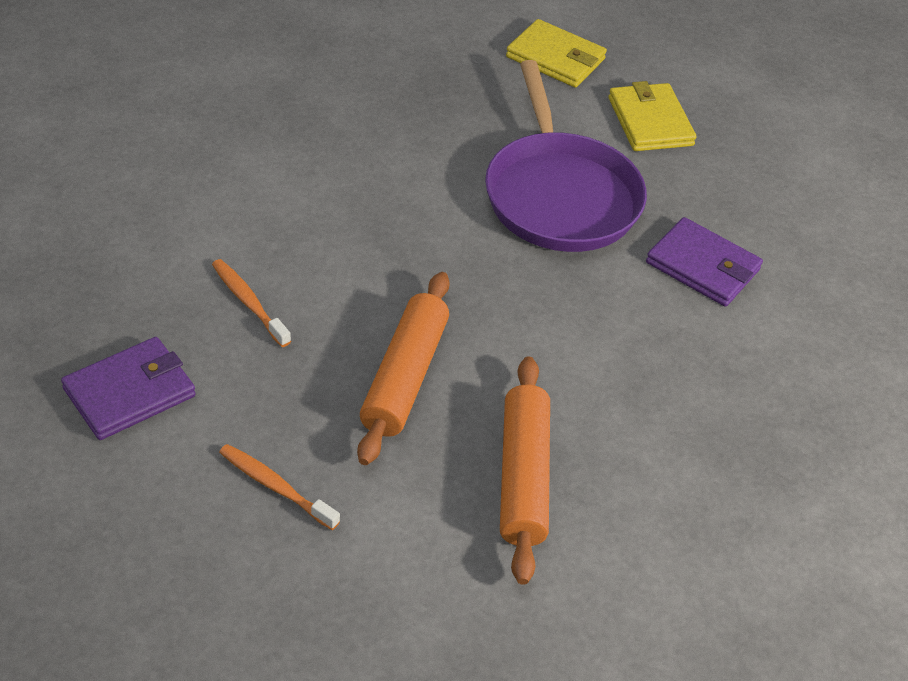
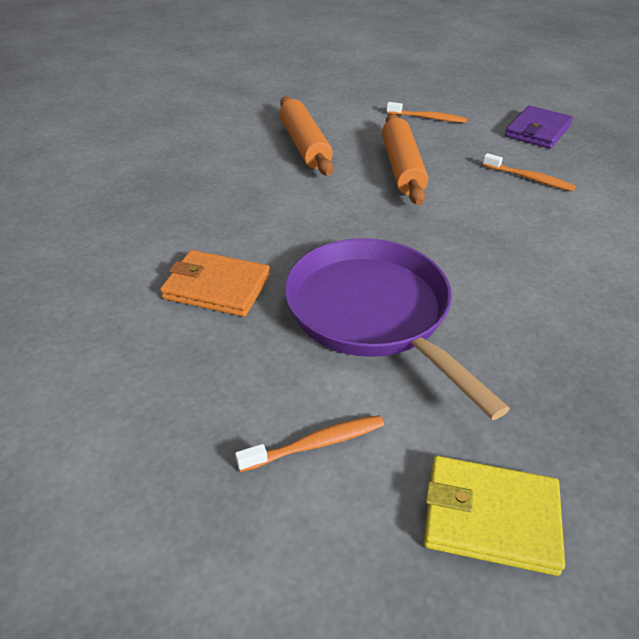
camera: 165 degrees right, 5 degrees down
(650, 121) = (315, 444): yellow wallet -> orange toothbrush
(703, 266) = (217, 287): purple wallet -> orange wallet

